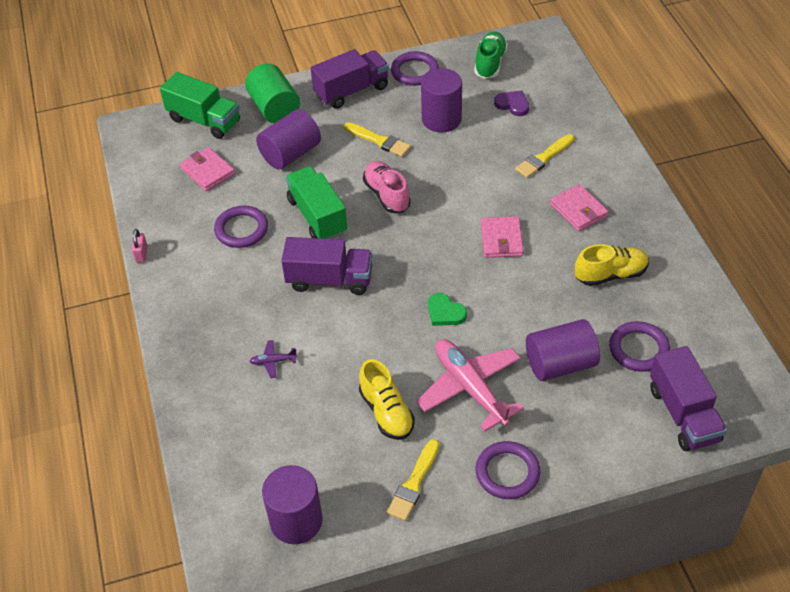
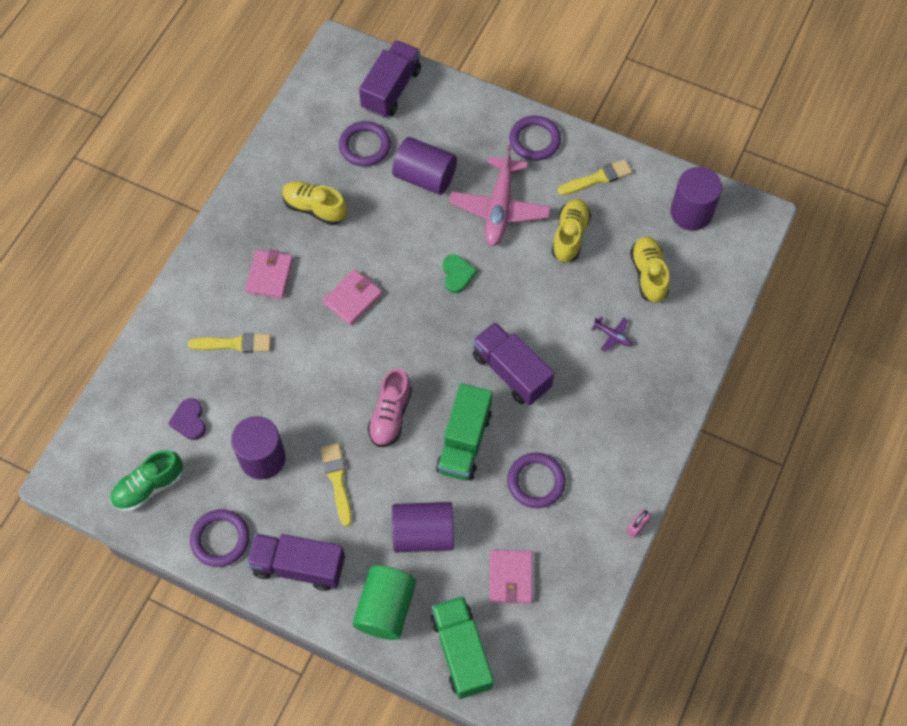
camera: 140 degrees left, 15 degrees up
(286, 433) = (648, 274): none -> yellow shoe

